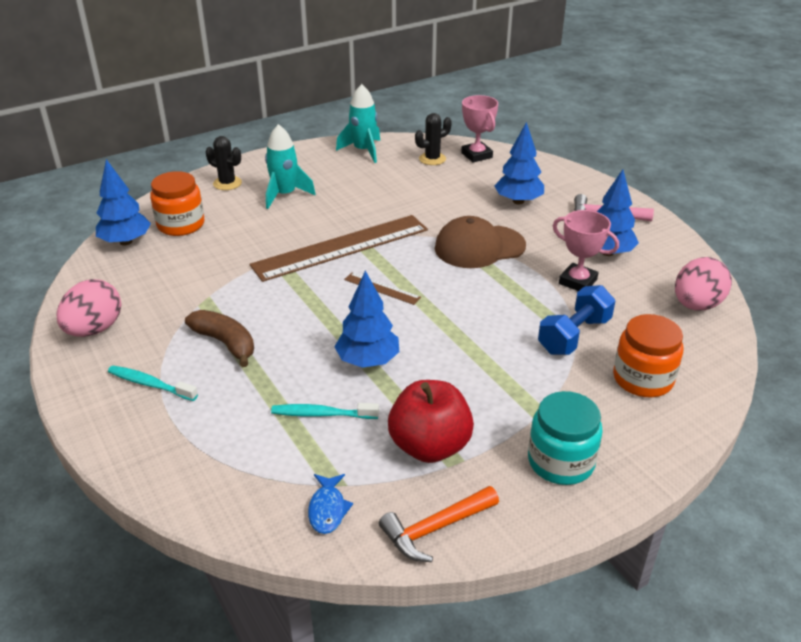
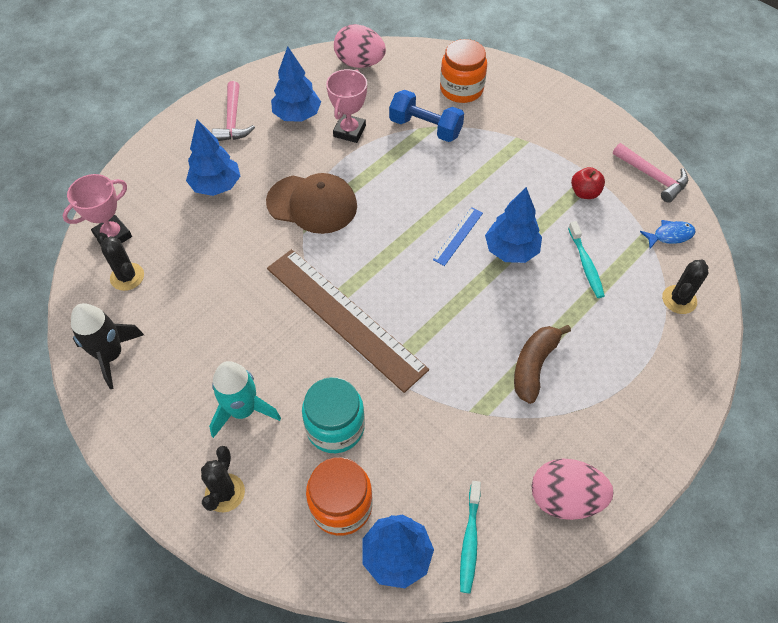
camera: 105 degrees left, 20 degrees up
(150, 384) = (613, 405): turquoise toothbrush -> turquoise toothbrush (470, 540)
(232, 481) = (679, 299): none -> black cactus
(363, 151) = (111, 355): turquoise rocket -> black rocket
(382, 288) = (405, 265): brown ruler -> none
(403, 328) = (458, 236): none -> blue ruler
(430, 446) = (584, 192): red apple -> red apple, size x0.53
(435, 528) = (652, 177): orange hammer -> pink hammer
(479, 247) = (312, 204): brown cap -> brown cap turned 45 degrees counterclockwise
(561, 462) = (563, 124): turquoise jar -> turquoise jar (335, 427)

